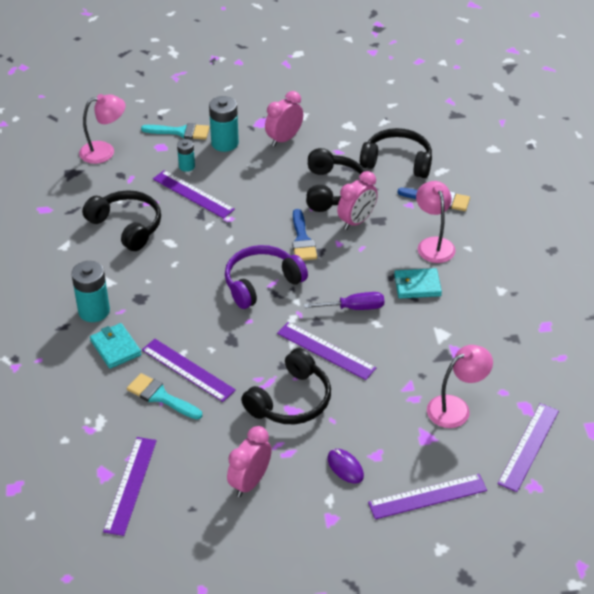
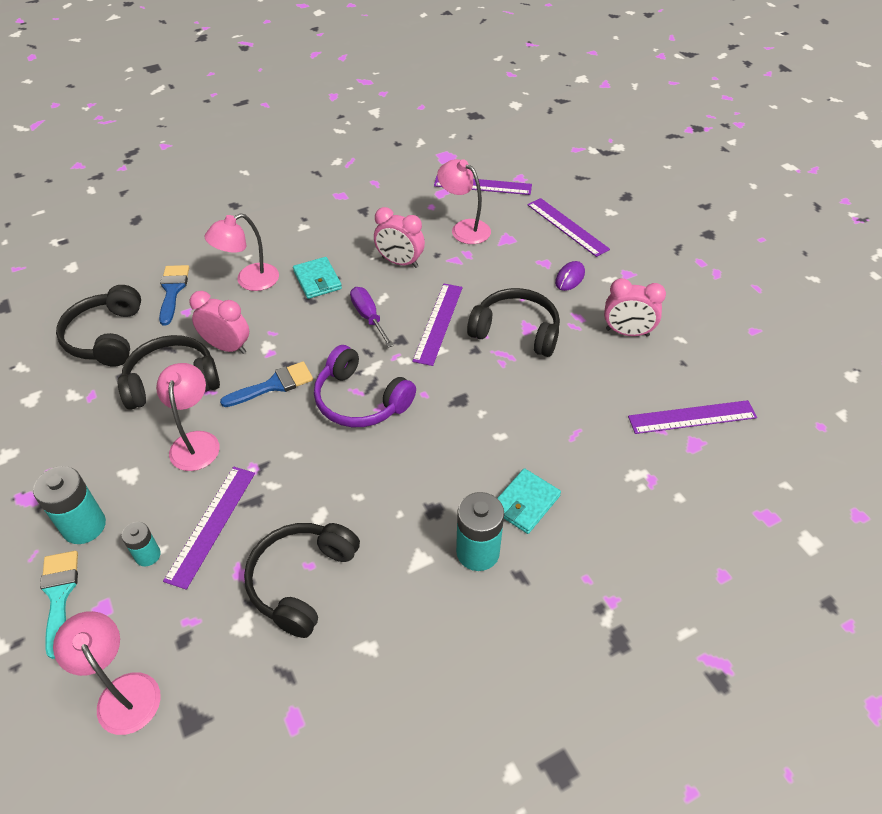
camera: 110 degrees left, 5 degrees up
(160, 396) = (571, 433): turquoise brush -> none
(188, 370) = (521, 423): purple ruler -> none
(267, 195) = (196, 442): none -> pink lamp
(284, 139) = (68, 459): pink clock -> pink clock (400, 262)

